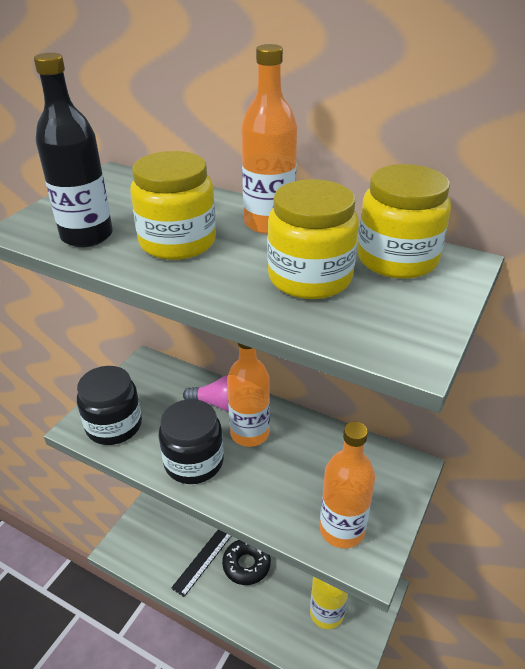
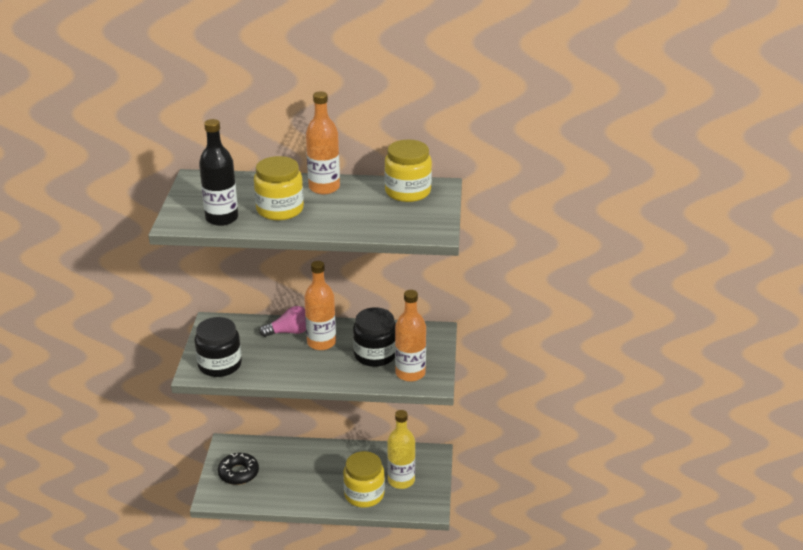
camera: 25 degrees left, 5 degrees down
(194, 462) = (293, 368): black jar -> black jar (375, 355)
(205, 558) = (289, 479): black ruler -> none
(246, 565) = (325, 473): black donut -> black donut (238, 473)
(310, 278) = (368, 211): yellow jar -> yellow jar (364, 494)

